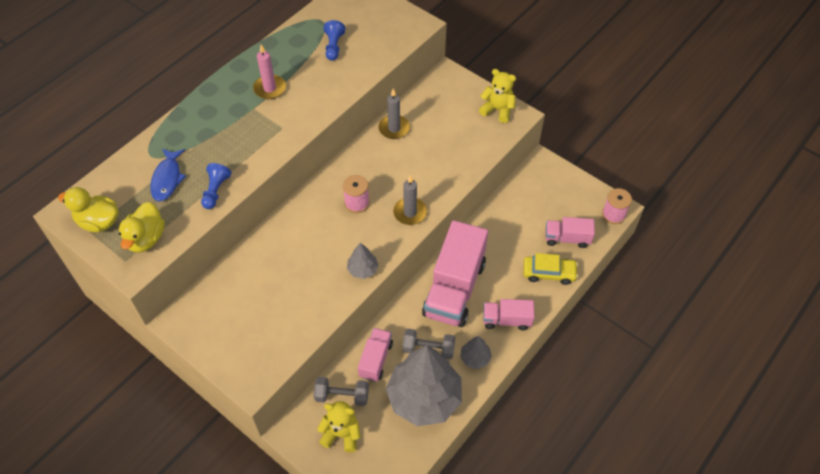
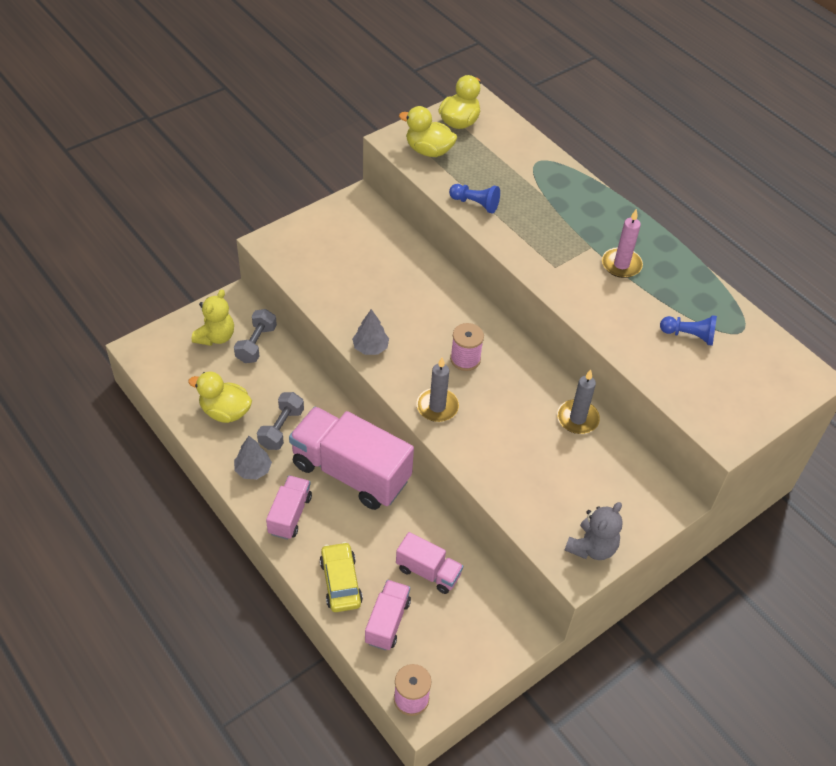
camera: 100 degrees right, 5 degrees down
(167, 179) = (501, 171): blue fish -> none
(375, 359) = (286, 379): pink truck -> pink truck (428, 572)
(424, 398) = (225, 412): grey tree -> yellow duck
(497, 110) = (592, 547): yellow teddy bear -> grey teddy bear
(549, 273) = (340, 582): yellow car -> yellow car turned 150 degrees clockwise

